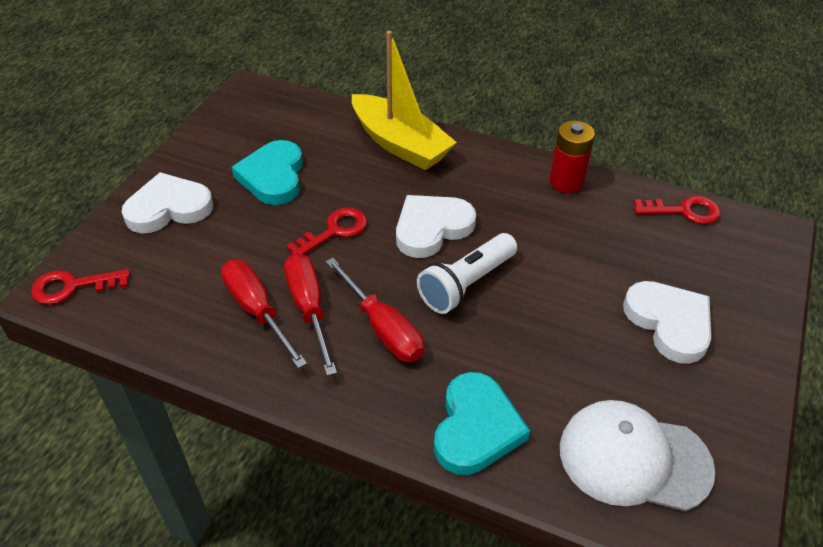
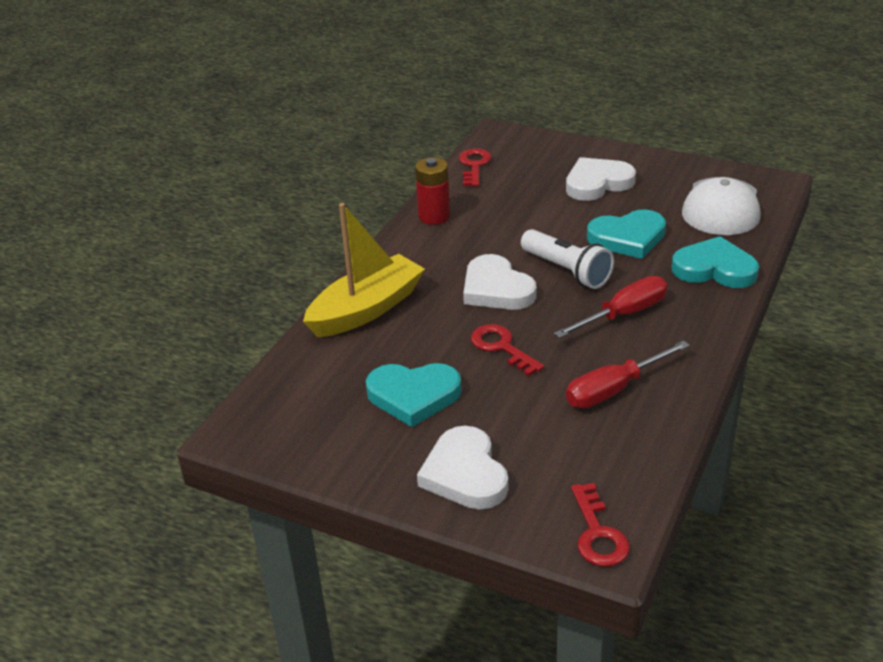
camera: 85 degrees left, 10 degrees down
(309, 308) = (607, 357): red screwdriver -> none
(540, 344) = (628, 238): none -> turquoise heart

